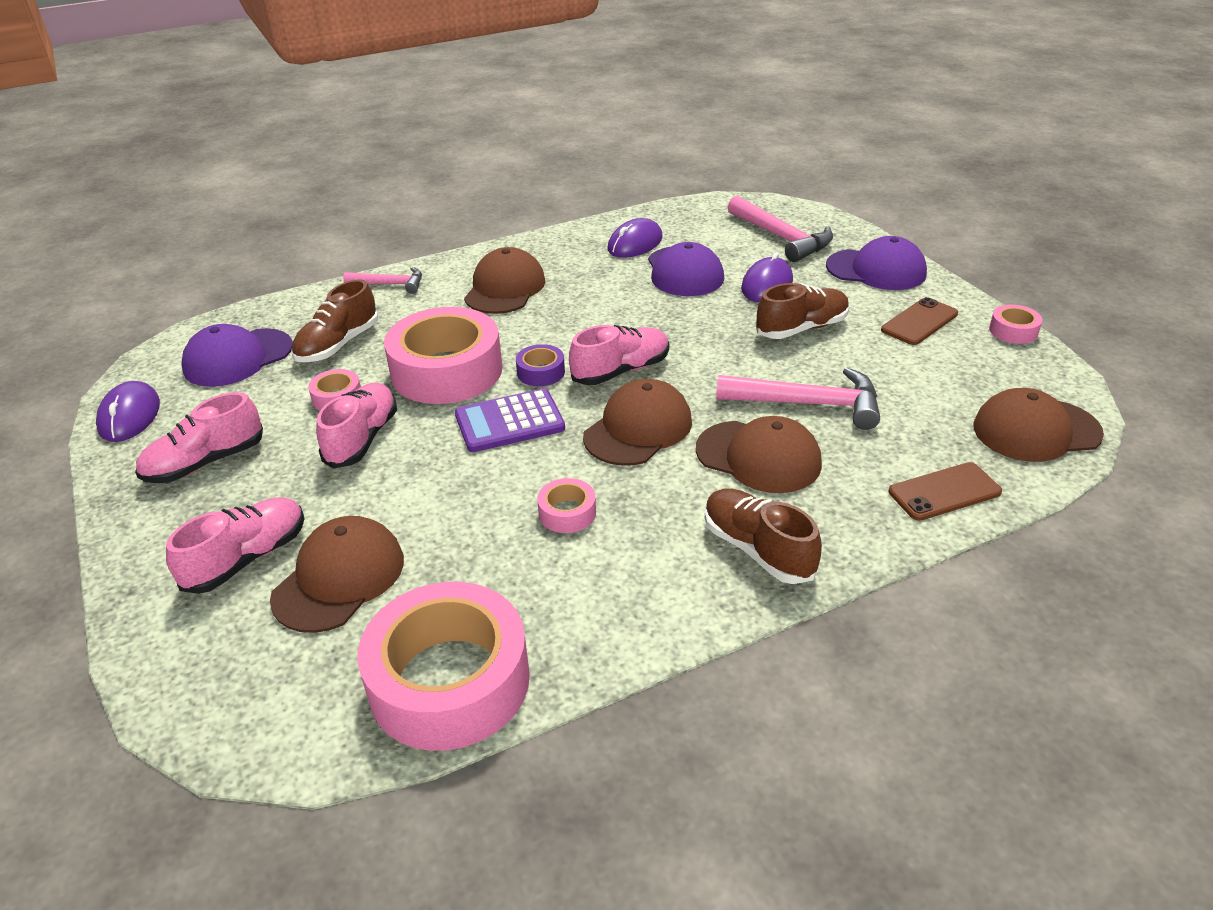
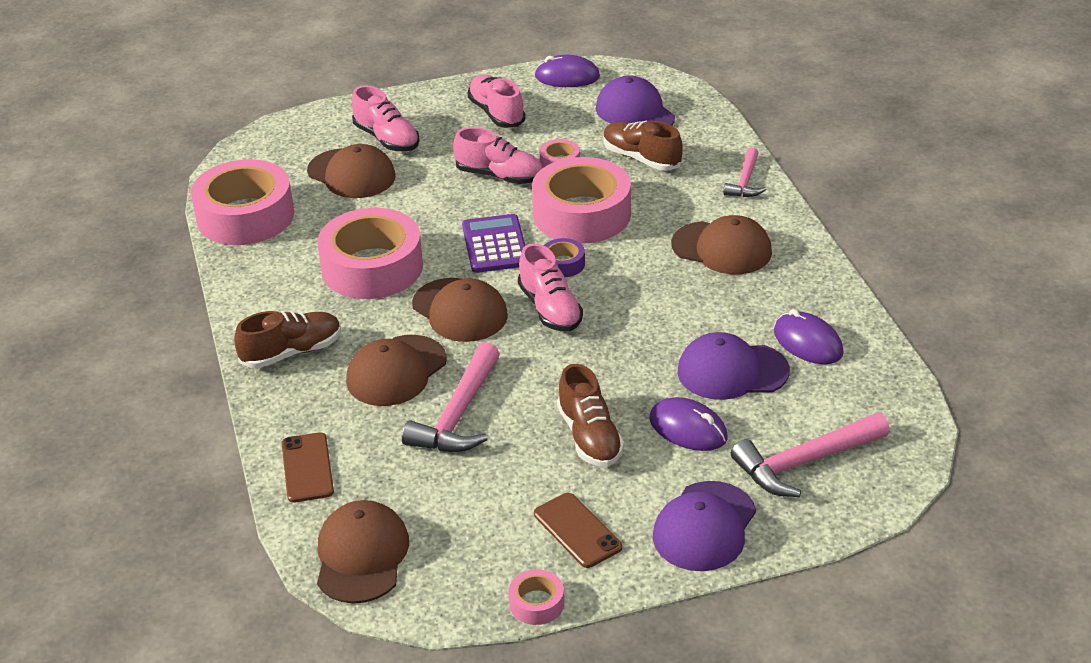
camera: 100 degrees right, 0 degrees up
(567, 513) = (372, 267): pink tape -> pink tape, size x2.33

